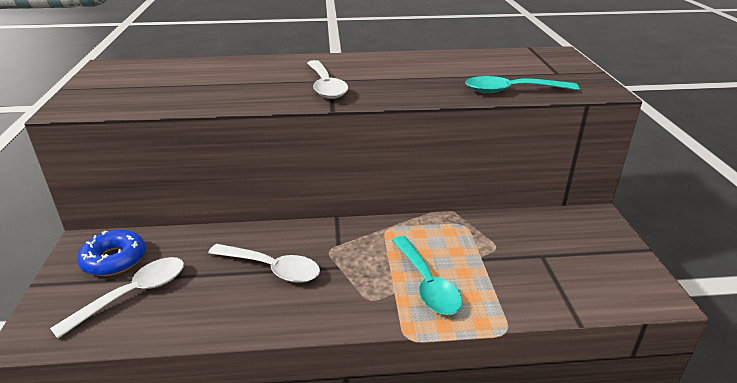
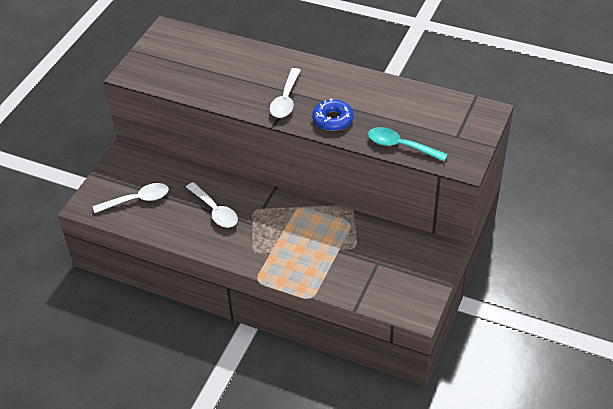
camera: 30 degrees right, 15 degrees up
(114, 260) = (135, 172): blue donut -> blue donut (333, 119)
(427, 284) = (292, 254): turquoise spoon -> none

